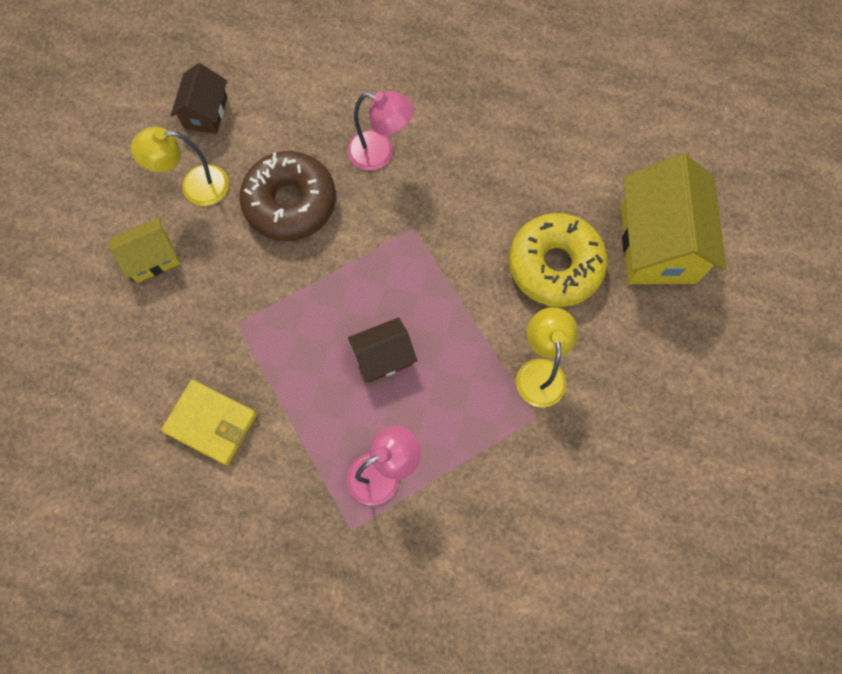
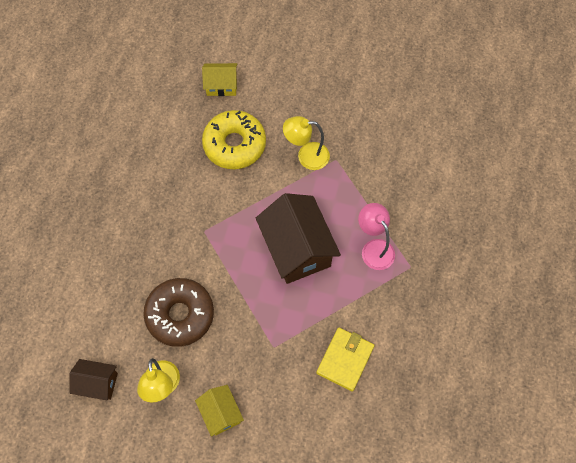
camera: 90 degrees left, 5 degrees down
(380, 153) = (143, 253): pink lamp -> none
(383, 357) = (297, 249): brown house -> brown house, size x1.88
(658, 244) = (221, 85): yellow house -> yellow house, size x0.53

